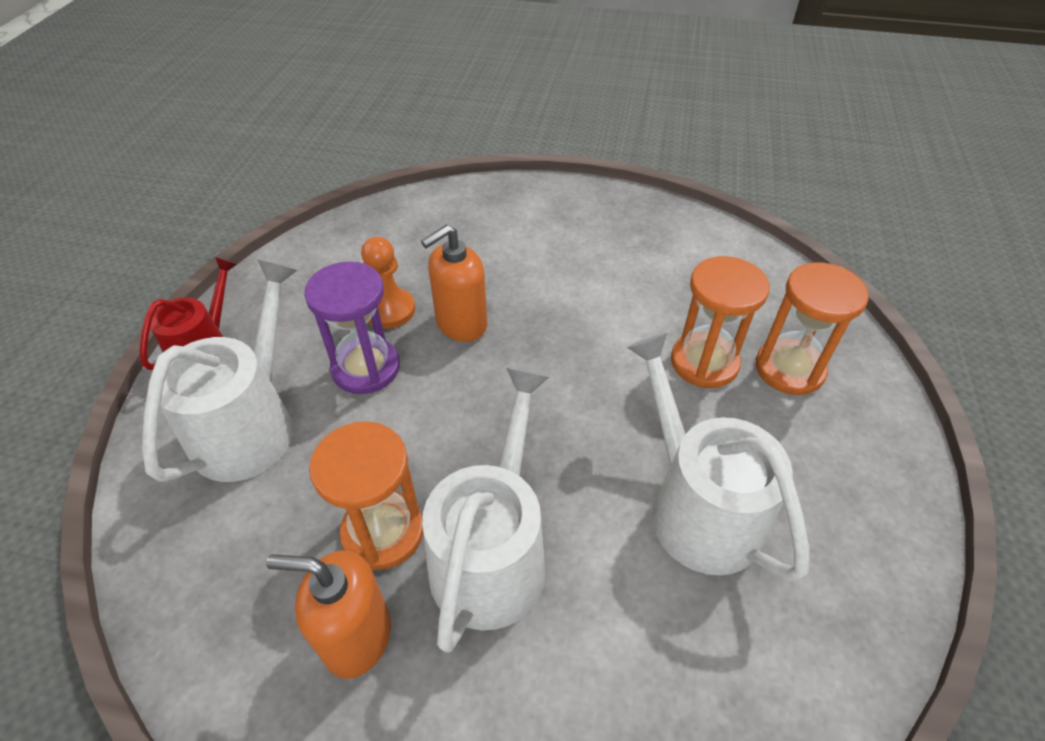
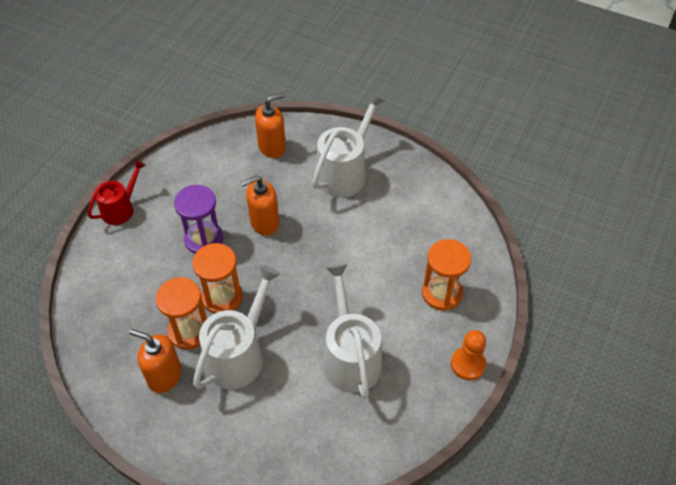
camera: 15 degrees right, 5 degrees up
(250, 425) = (136, 259): white watering can -> white watering can (344, 172)
(389, 310) = (226, 205): orange pawn -> orange pawn (468, 364)
(436, 221) = (272, 147): none -> orange soap dispenser
(704, 362) = (394, 278): orange hourglass -> orange hourglass (222, 297)

